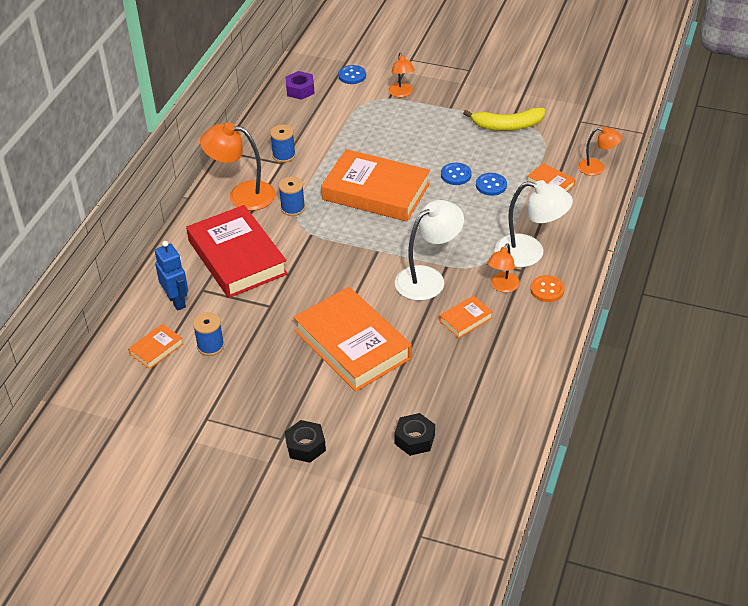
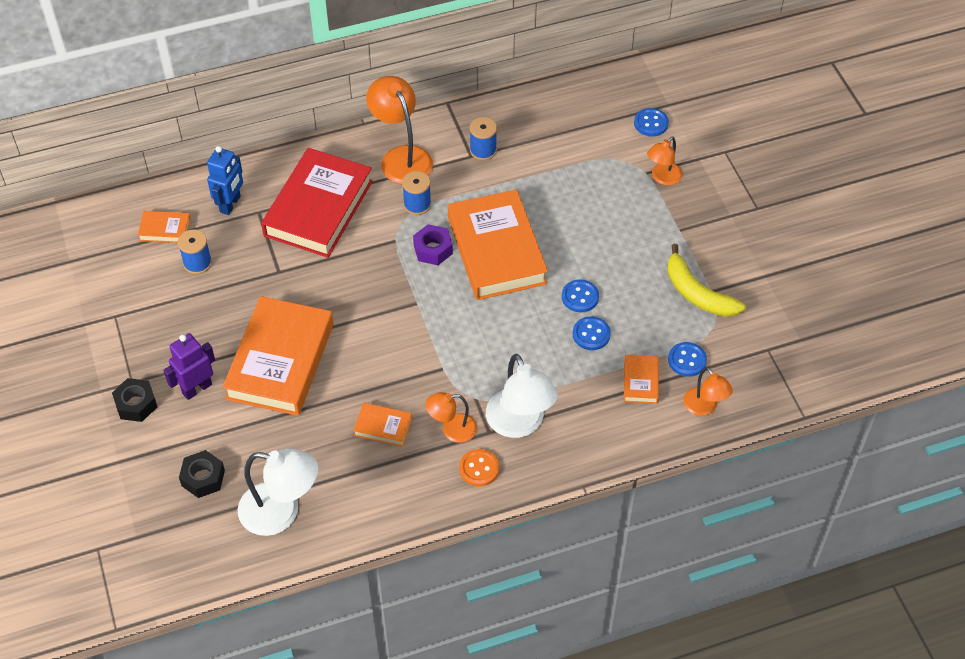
camera: 50 degrees right, 10 degrees up
(300, 90) = (589, 99): purple nut -> purple nut (433, 249)
(328, 403) = (197, 388): none -> purple robot
(428, 278) = (413, 364): white lamp -> white lamp (281, 512)
(554, 156) = (687, 360): none -> blue button

